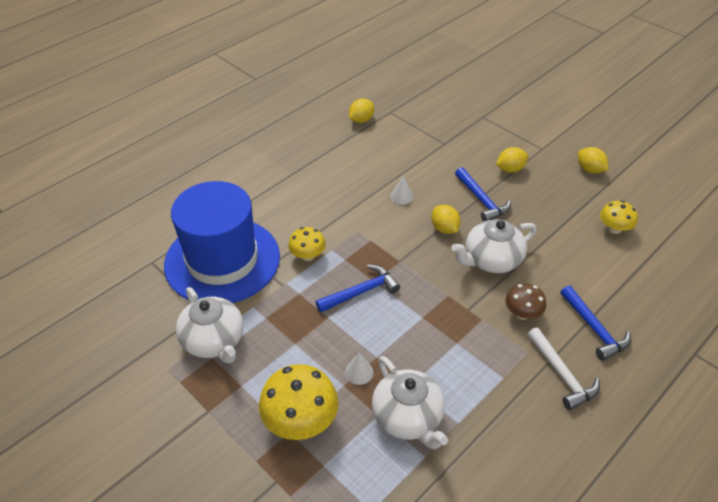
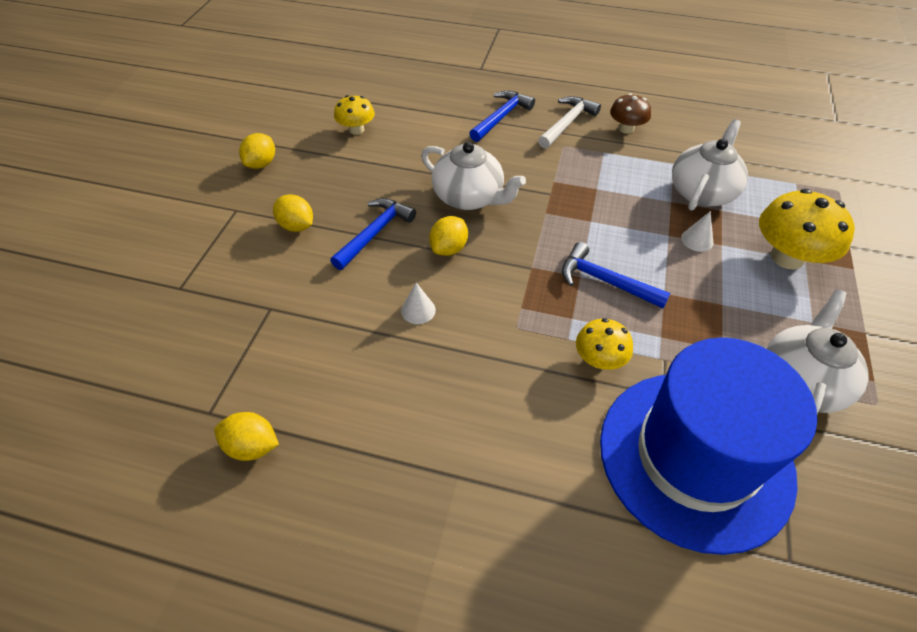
camera: 120 degrees left, 5 degrees up
(522, 313) = (522, 159): brown mushroom -> brown mushroom (626, 129)

